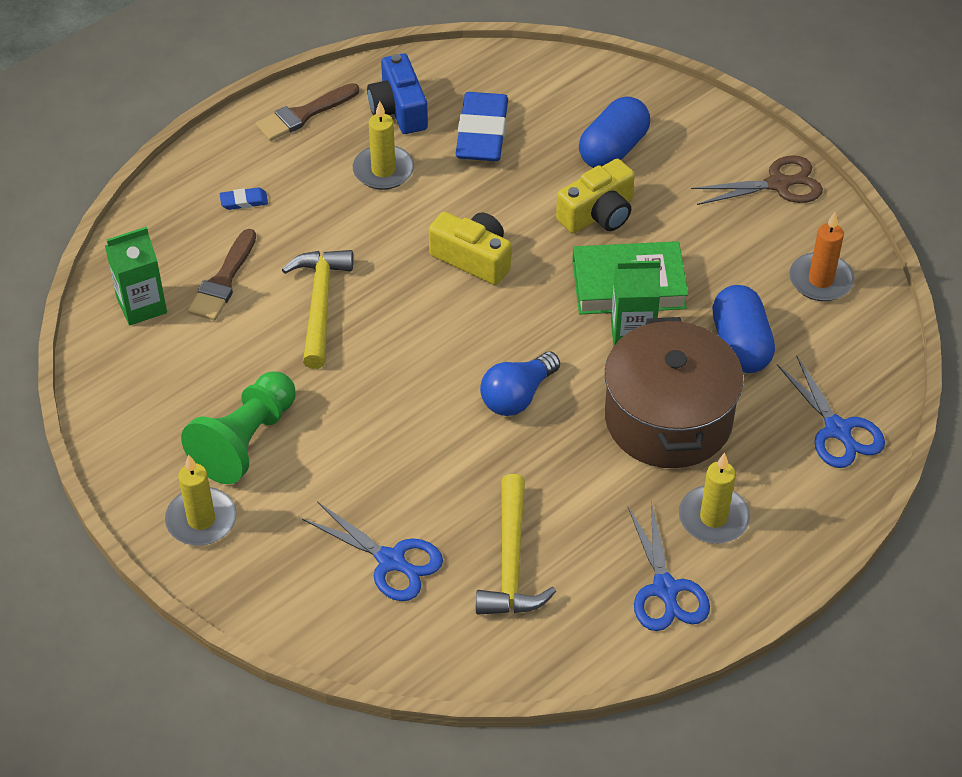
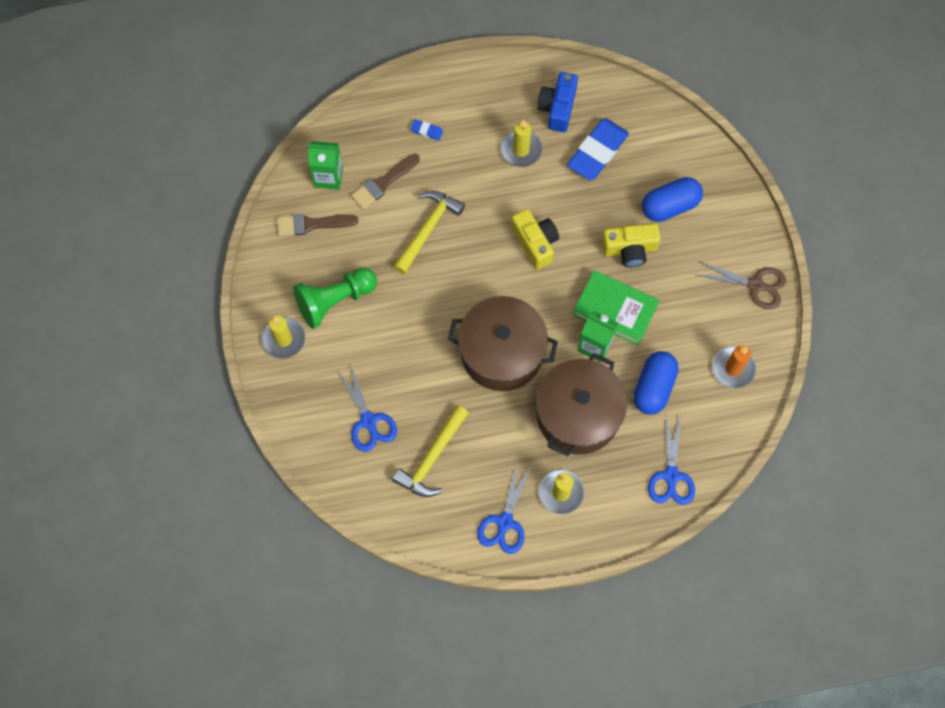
camera: 30 degrees right, 20 degrees up
(303, 115) = (498, 83): brown brush -> brown brush (312, 224)
(517, 396) = (501, 352): blue light bulb -> brown pot

